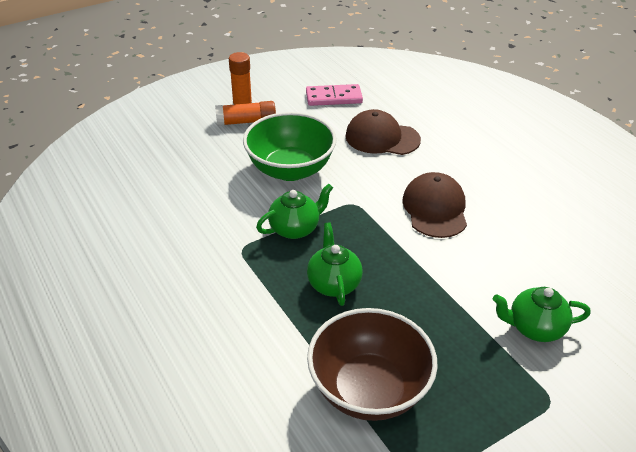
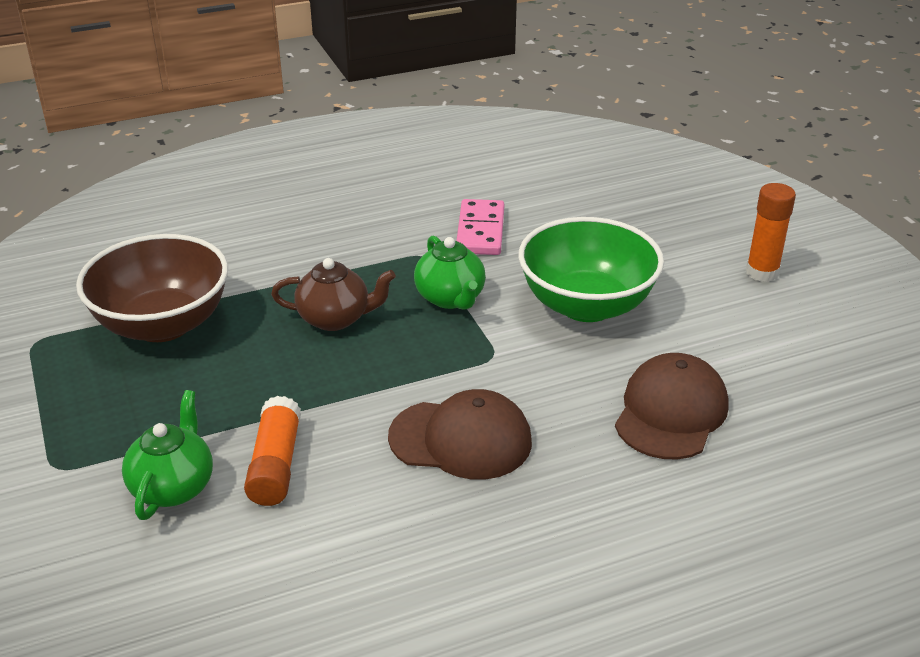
camera: 100 degrees right, 5 degrees down
(246, 122) = (718, 274): orange glue stick -> orange glue stick (275, 464)
(333, 283) = (335, 319): green teapot -> brown teapot
(334, 98) = (805, 372): pink domino -> pink domino (480, 231)

